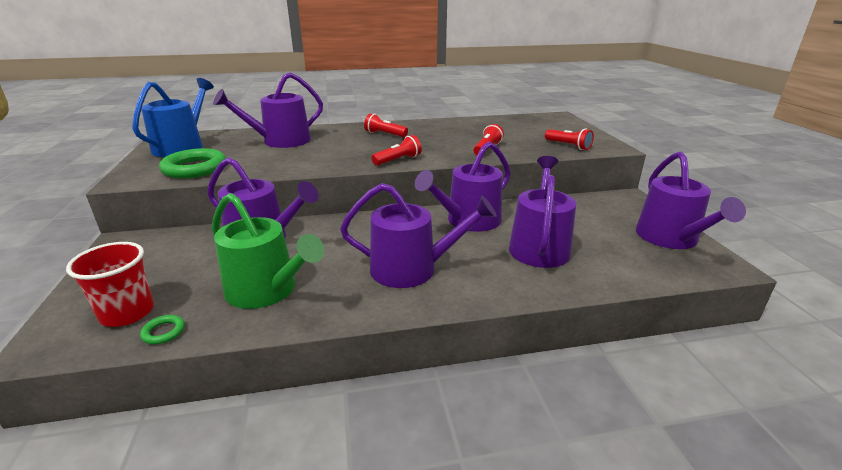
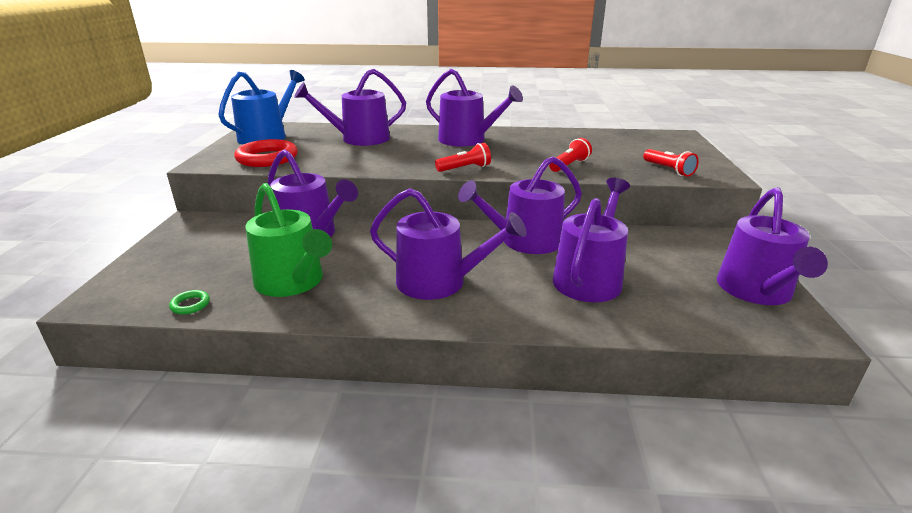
camera: 15 degrees right, 0 degrees up
(127, 313) = (169, 283): red cup -> none
(195, 168) = (267, 158): green ring -> red ring
(385, 134) = (467, 140): red flashlight -> purple watering can

